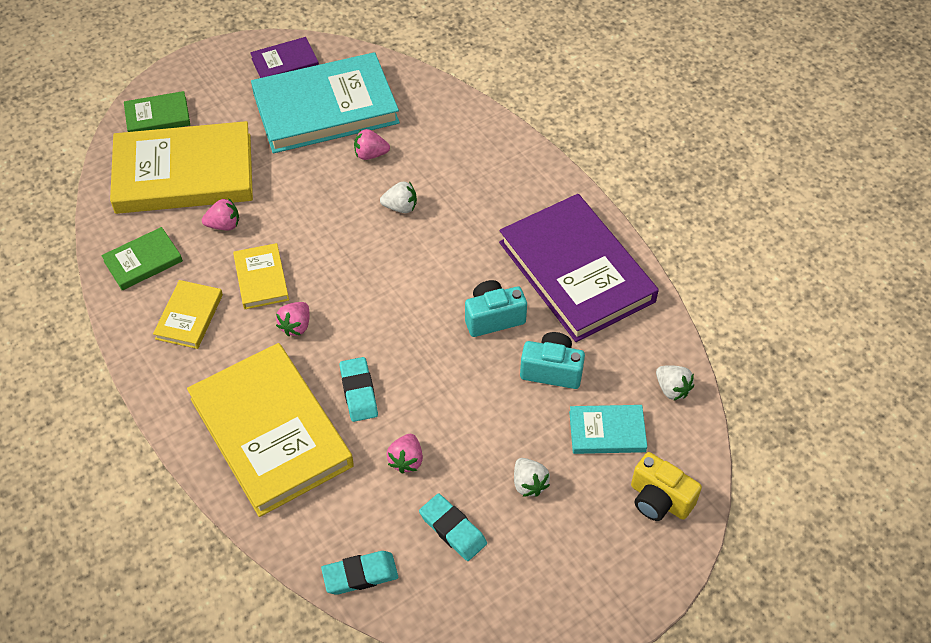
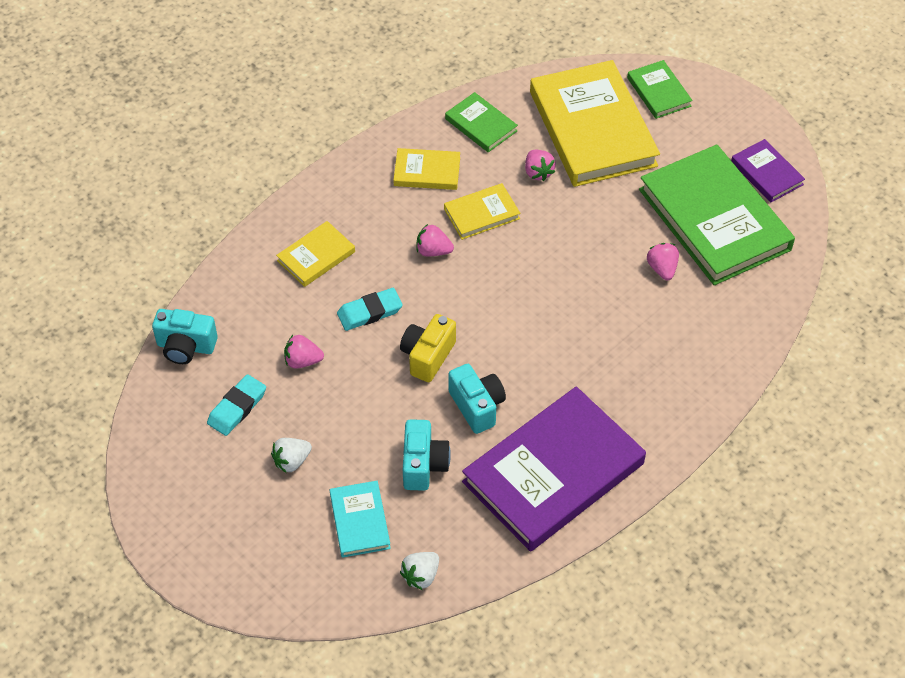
camera: 80 degrees right, 0 degrees up
(271, 432) = (316, 256): yellow book -> yellow book, size x0.47
(325, 108) = (714, 219): turquoise book -> green book
(360, 575) = (186, 347): turquoise eraser -> turquoise camera
(400, 207) = (598, 306): white strawberry -> none
(659, 500) = (289, 574): yellow camera -> yellow camera (427, 356)

